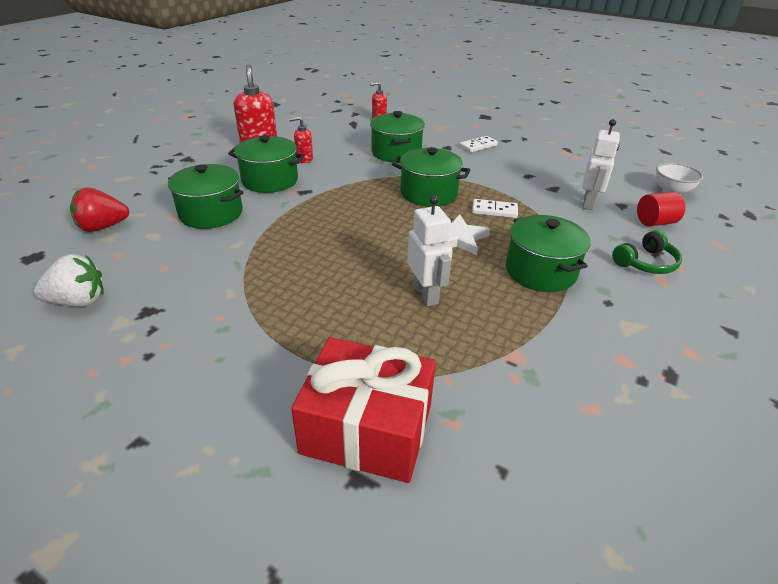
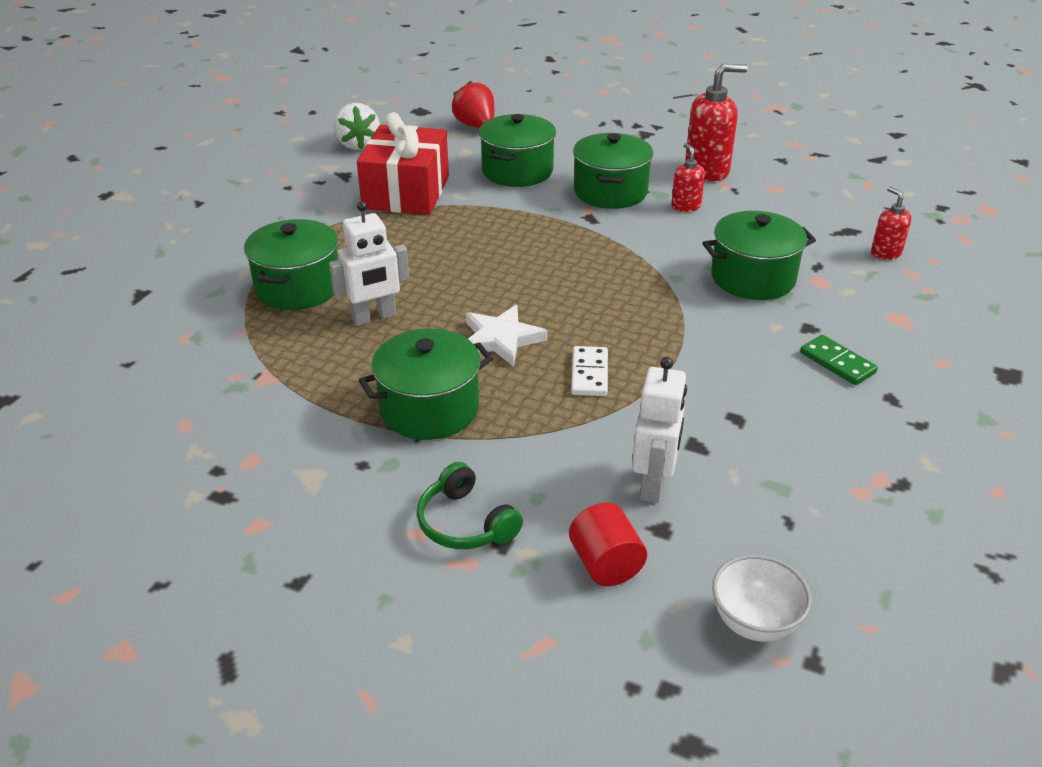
camera: 85 degrees right, 0 degrees up
(367, 429) = (188, 294): red gift -> red gift (406, 192)
(428, 193) = (623, 313): green pot -> green pot (298, 287)
(478, 146) = (837, 363): white domino -> green domino
(588, 203) = (653, 484): white robot -> white robot turned 90 degrees counterclockwise

